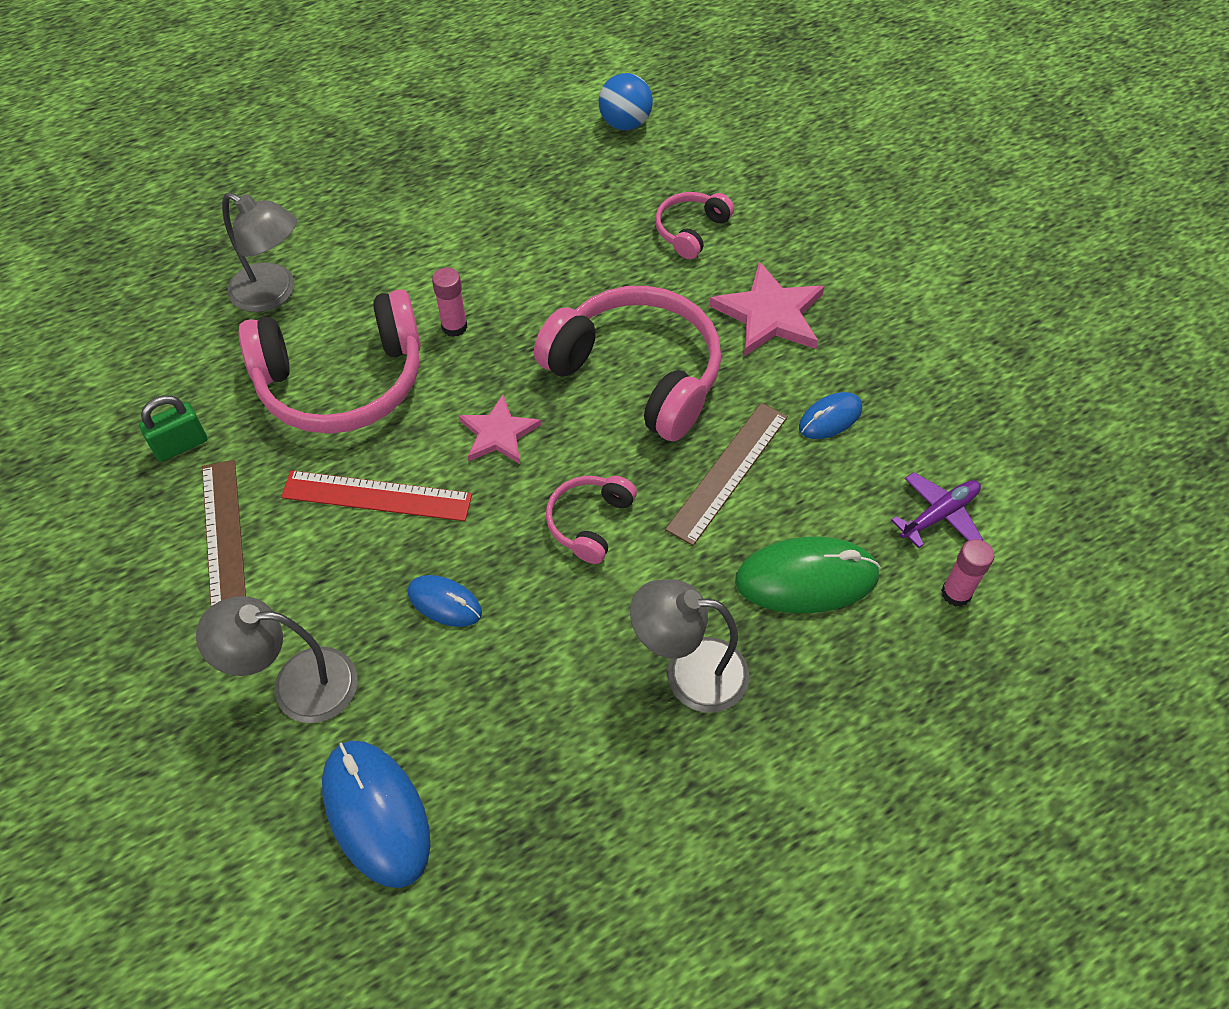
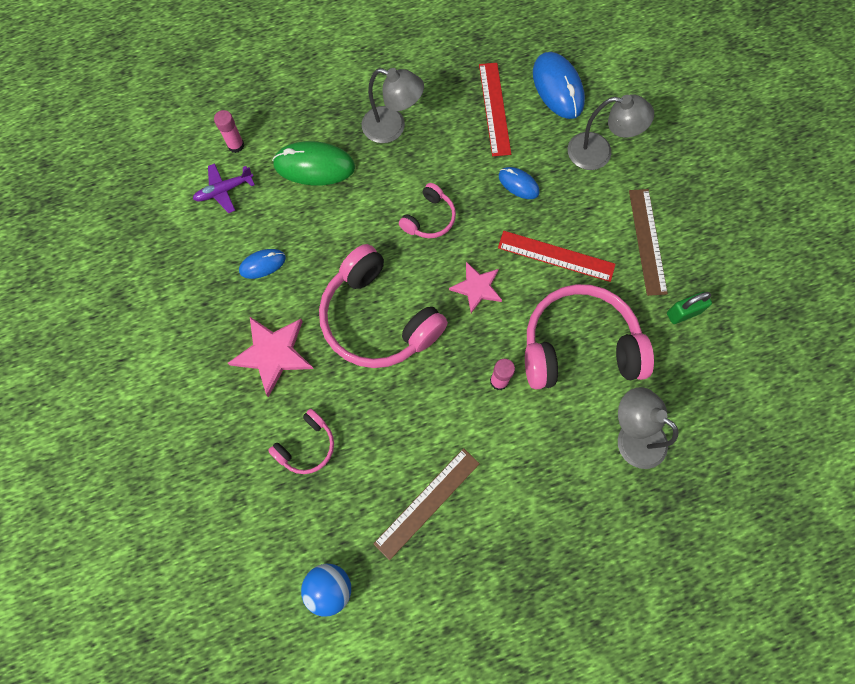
camera: 170 degrees left, 15 degrees up
(502, 744) = (494, 108): none -> red ruler
(728, 472) = (338, 237): brown ruler -> brown ruler (427, 502)

